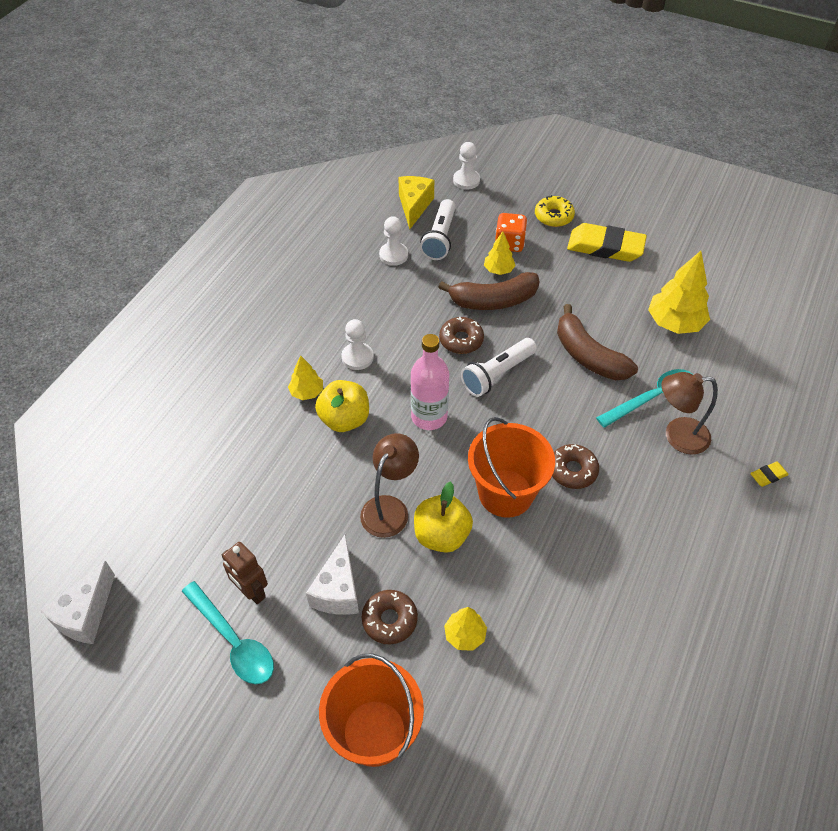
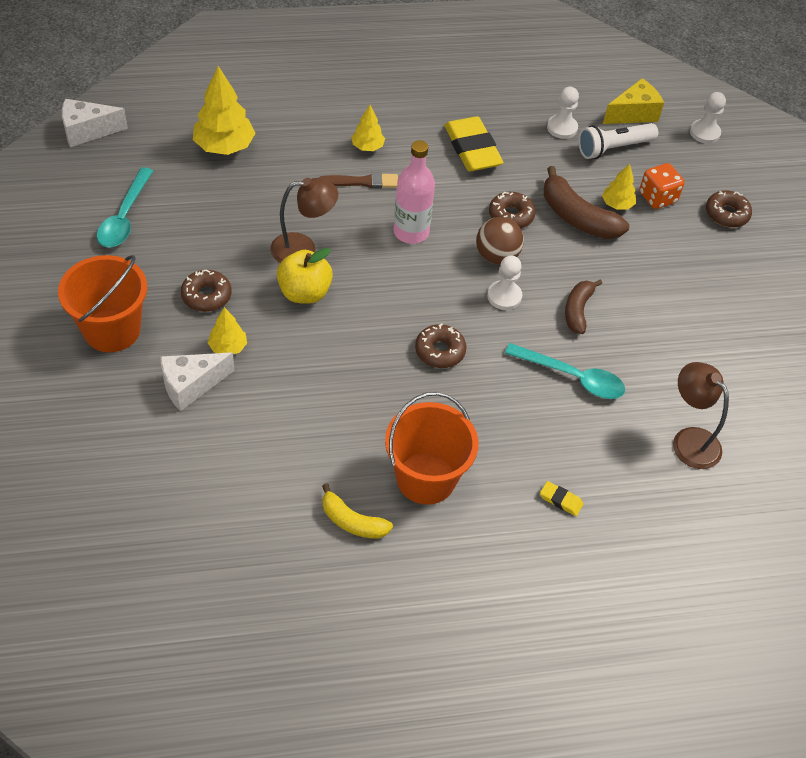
camera: 50 degrees right, 0 degrees up
(251, 591) = (169, 206): brown robot -> none
(338, 590) = (208, 253): white cheese -> white cheese (191, 385)
(344, 419) = (362, 182): yellow apple -> brown brush
(357, 357) = (430, 159): white pawn -> white pawn (504, 296)
(497, 374) = (496, 256): white flashlight -> brown ball
(505, 493) = (378, 315): orange bucket -> orange bucket (426, 478)
(553, 216) = (726, 214): yellow donut -> brown donut
(588, 356) = (577, 310): brown banana -> brown banana, size x0.63
(605, 247) = (727, 268): yellow eraser -> yellow eraser (472, 149)
(674, 323) = (682, 360): yellow tree -> yellow tree (224, 146)
(677, 436) = (545, 412): brown lamp -> brown lamp (689, 440)
(719, 639) = (352, 521): none -> yellow banana

